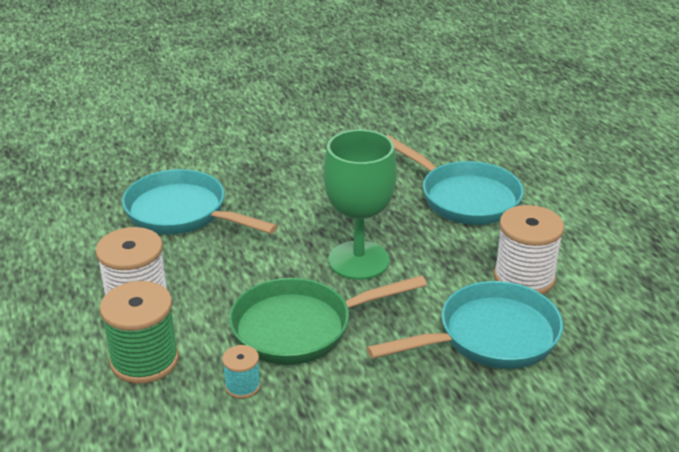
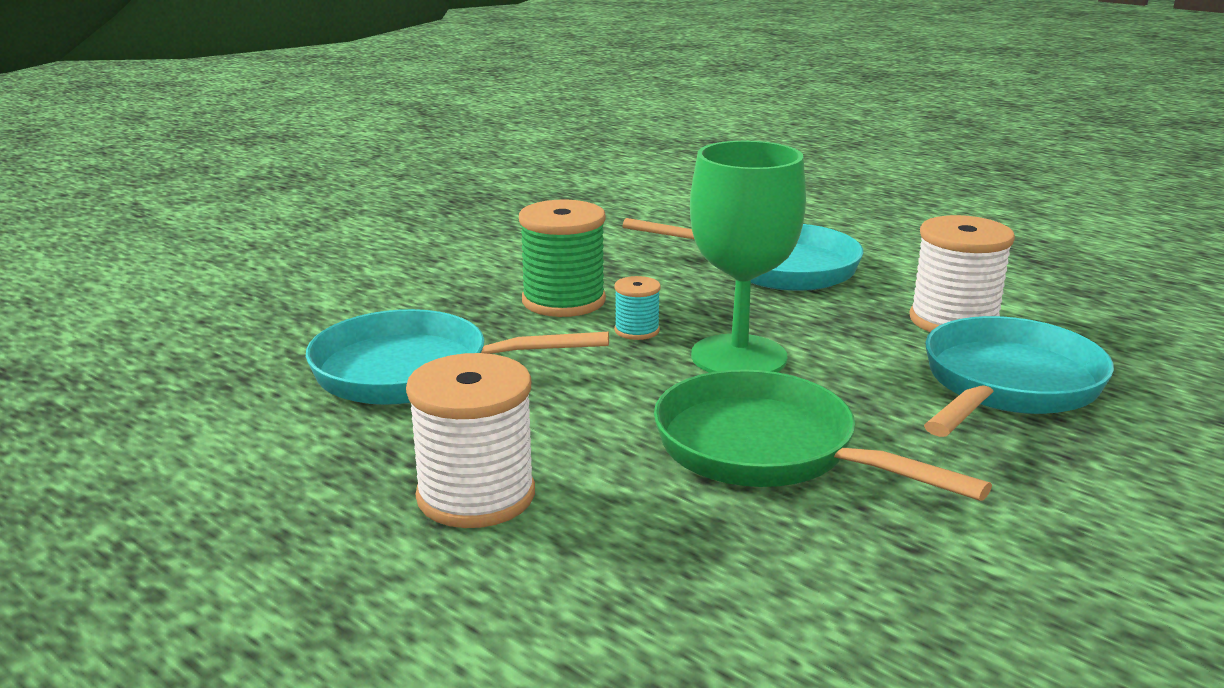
camera: 30 degrees left, 10 degrees down
(144, 360) = (587, 567): green spool -> green spool (563, 301)
(242, 386) = (784, 546): turquoise spool -> turquoise spool (637, 330)
(300, 328) = (766, 450): green pan -> green pan turned 90 degrees clockwise

